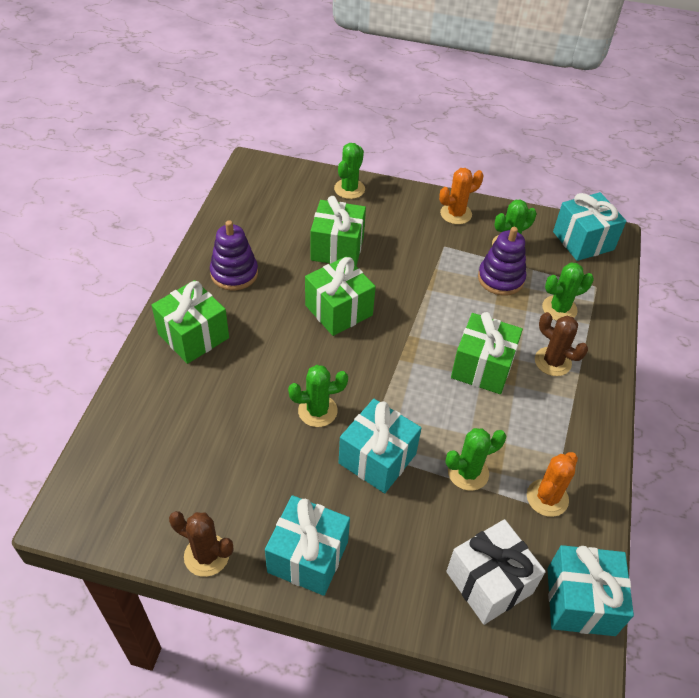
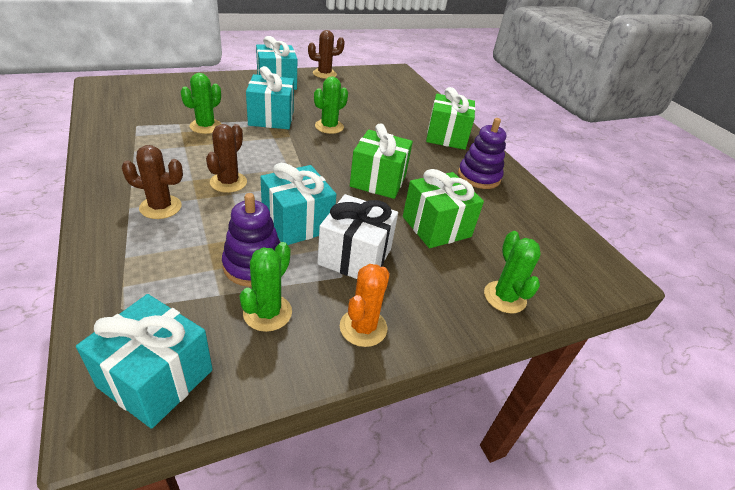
camera: 140 degrees right, 10 degrees down
(482, 367) = (228, 182): green gift -> brown cactus
(489, 582) = (169, 93): white gift -> white gift (355, 256)
(547, 498) = (140, 129): orange cactus -> none
(559, 309) = (168, 259): green cactus -> none
(580, 601) = (106, 98): turquoise gift -> turquoise gift (297, 223)

